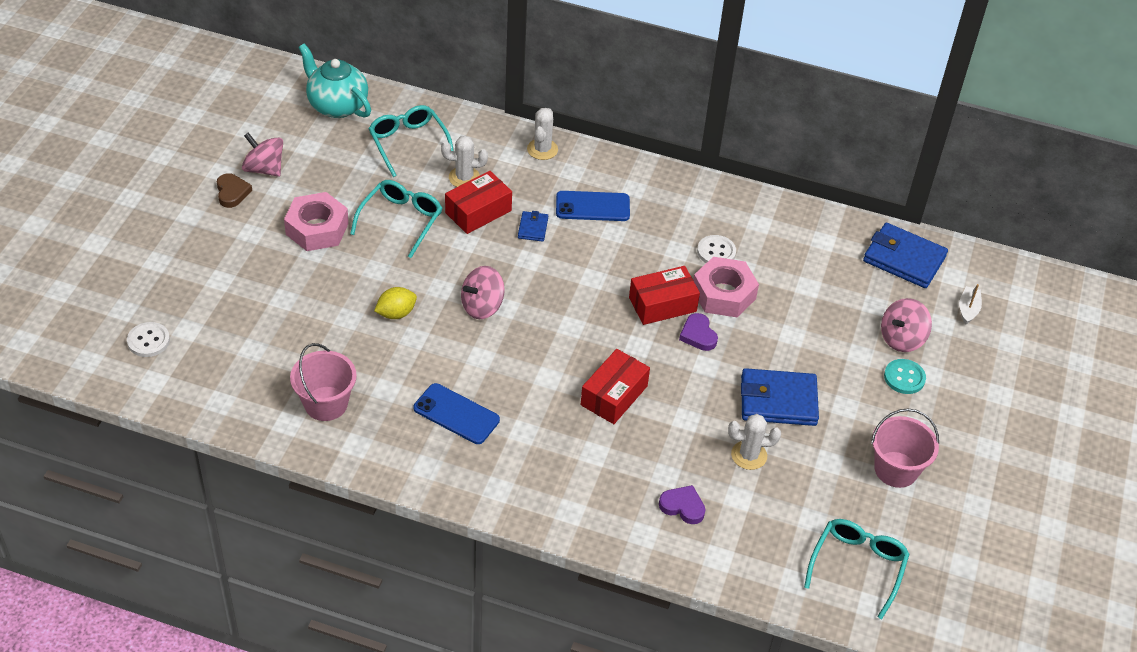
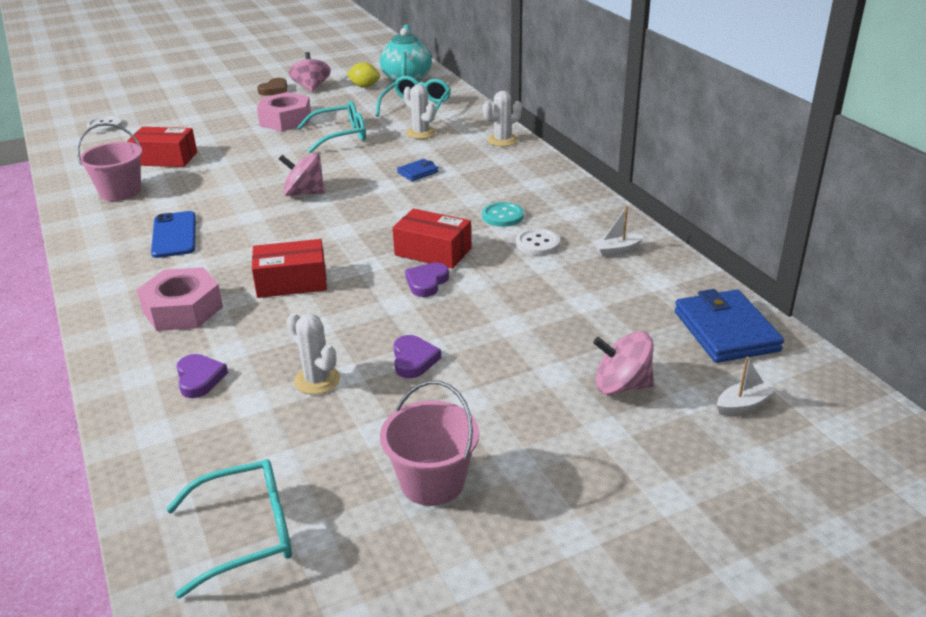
camera: 50 degrees right, 15 degrees down
(396, 313) = (247, 172): yellow lemon -> yellow lemon (364, 86)
(478, 211) = (397, 150): red box -> red box (165, 158)
(592, 206) = (483, 180): blue phone -> none
(723, 294) = (496, 270): pink nut -> pink nut (183, 309)
(770, 226) = (617, 250): none -> white boat
(778, 401) = (414, 360): blue wallet -> purple heart
(904, 377) = (572, 416): turquoise button -> turquoise button (502, 216)

